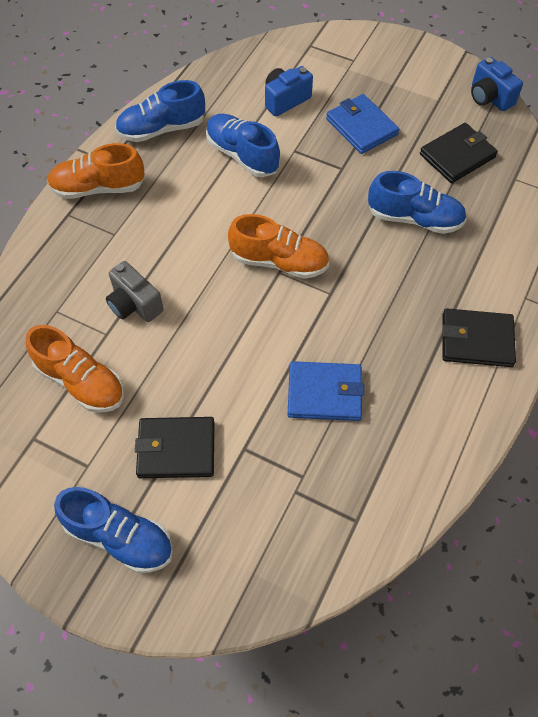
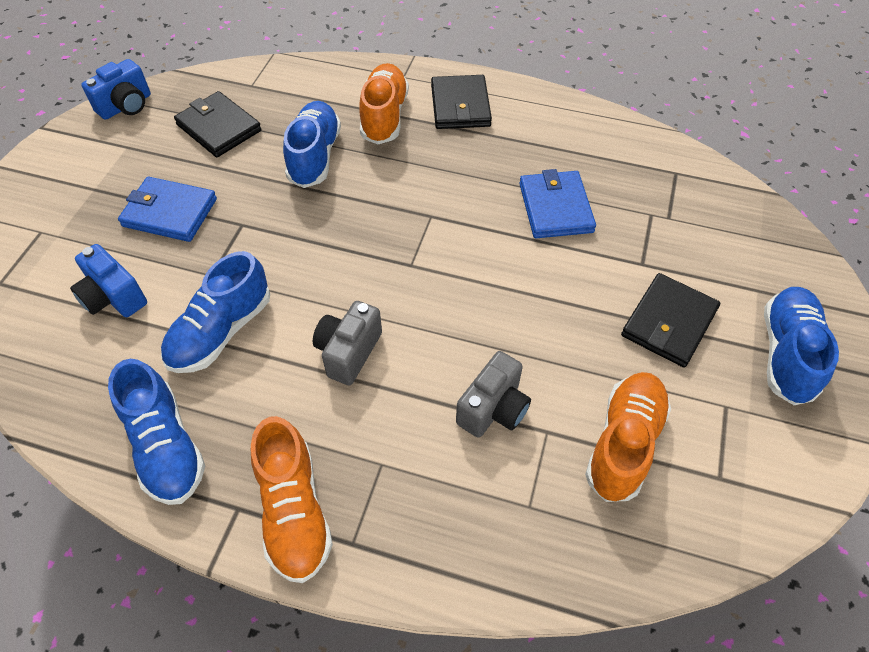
camera: 100 degrees left, 5 degrees down
(176, 449) = (669, 323): black wallet -> black wallet turned 45 degrees clockwise
(206, 224) = (348, 352): none -> grey camera
(279, 261) = (395, 267): orange shoe -> orange shoe (384, 116)
(361, 127) = (169, 212): blue wallet -> blue wallet turned 60 degrees clockwise

